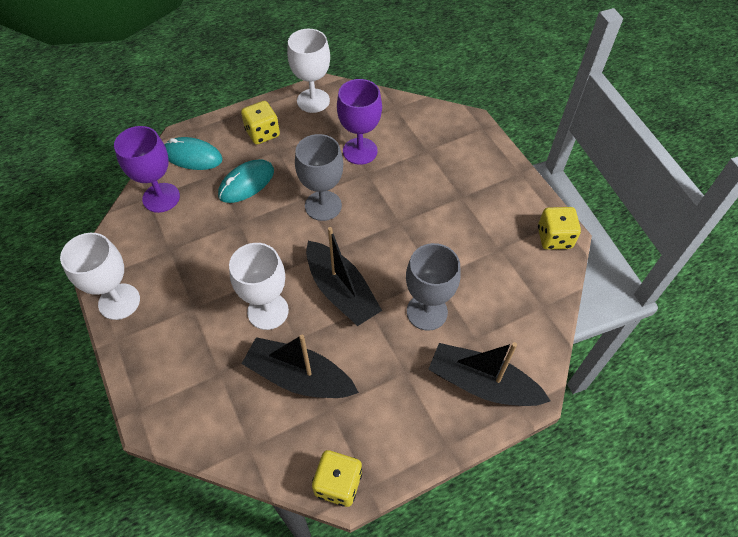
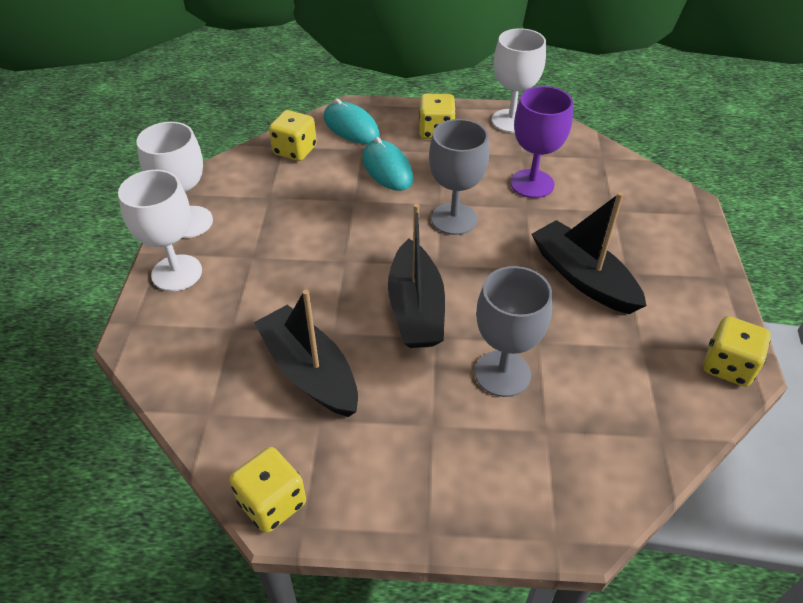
camera: 30 degrees right, 10 degrees down
(161, 198) = (295, 150): purple goblet -> yellow dice
(246, 183) = (387, 169): turquoise mouse -> turquoise mouse turned 75 degrees clockwise
(268, 311) = (323, 293): white goblet -> white goblet (177, 273)
(482, 384) = (520, 486): black boat -> black boat (582, 277)

